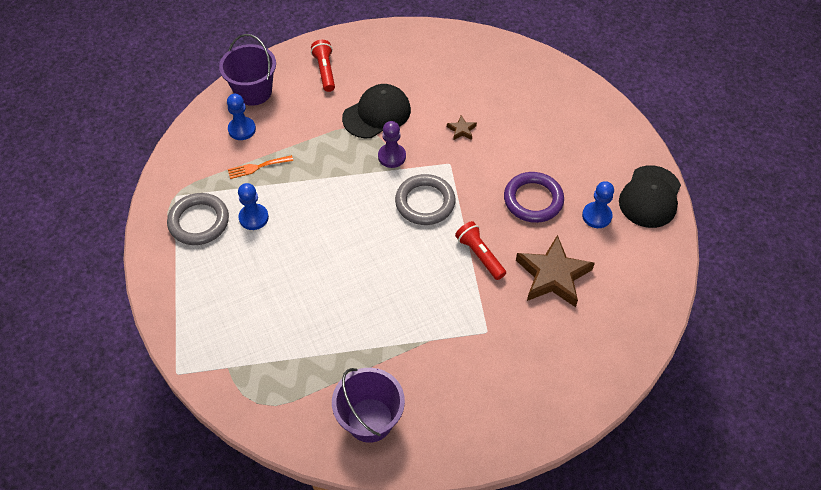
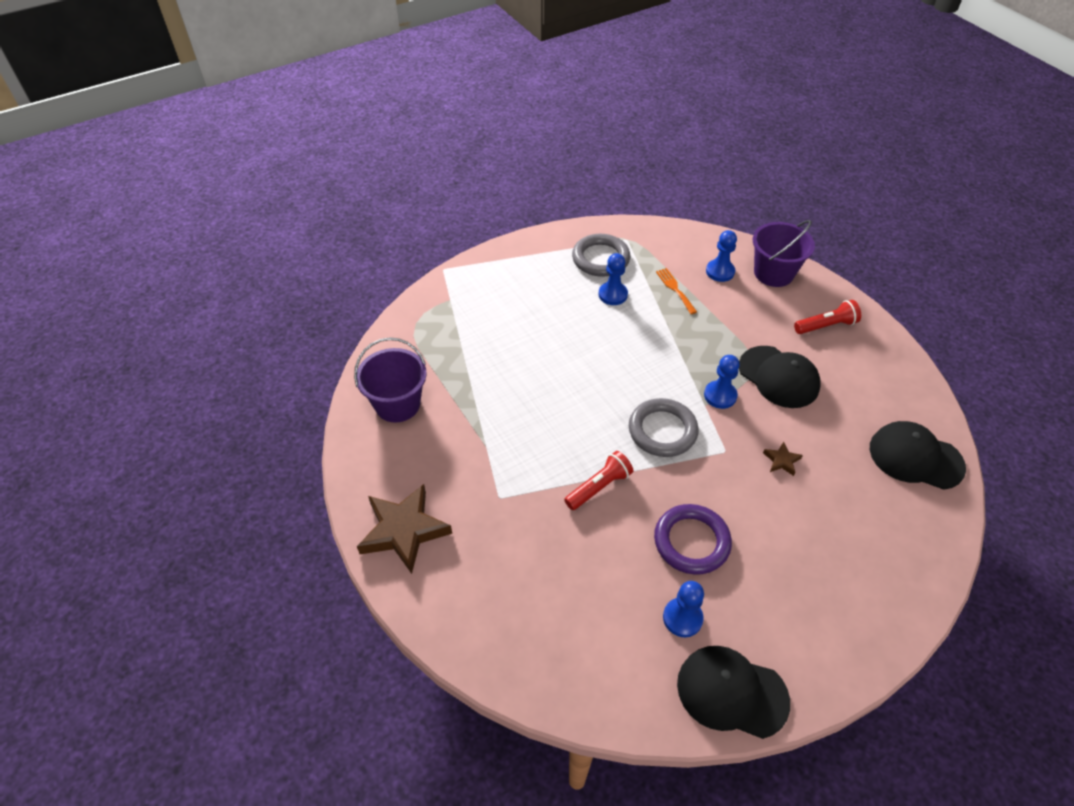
camera: 85 degrees right, 5 degrees down
(392, 156) = (720, 395): purple pawn -> blue pawn
(464, 53) = (915, 457): none -> black cap
(553, 275) = (582, 564): brown star -> brown star (404, 530)

